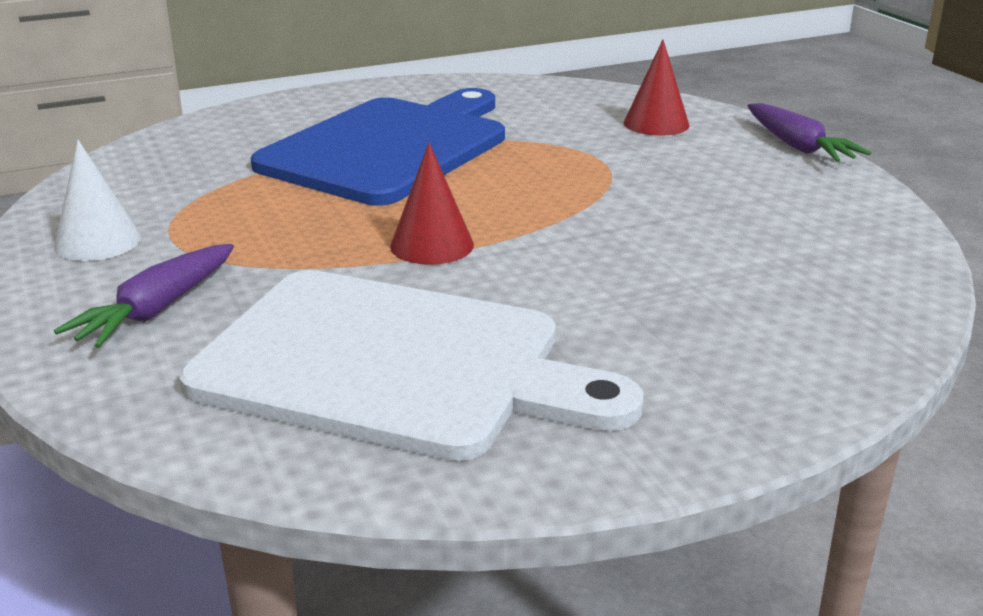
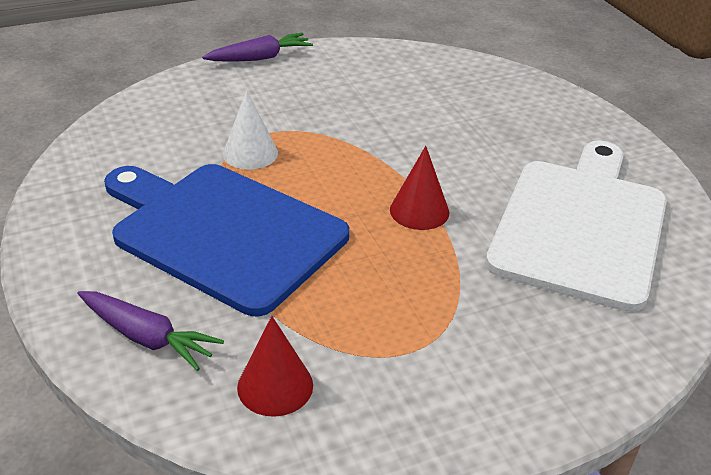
camera: 90 degrees left, 10 degrees up
(98, 242) = (423, 398): white cone -> white cone (250, 153)
(157, 309) = (536, 339): purple carrot -> purple carrot (146, 337)
(656, 123) = (200, 103): red cone -> red cone (275, 386)

